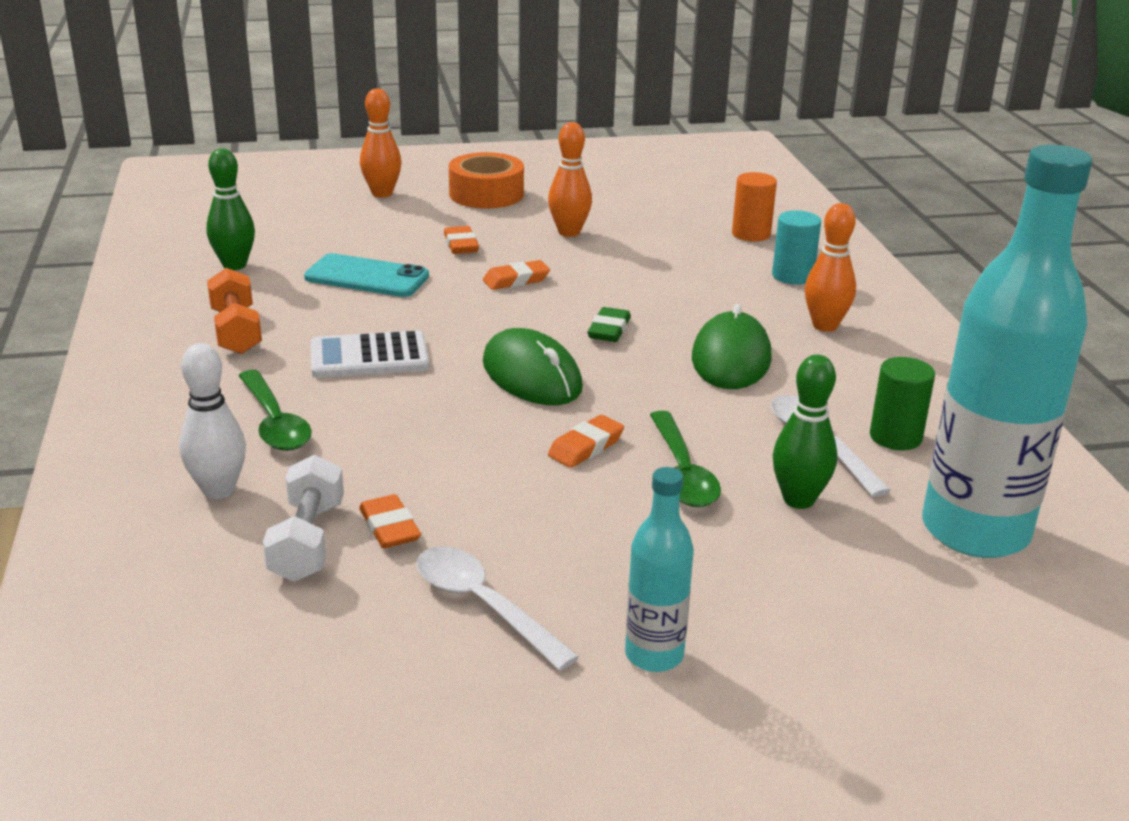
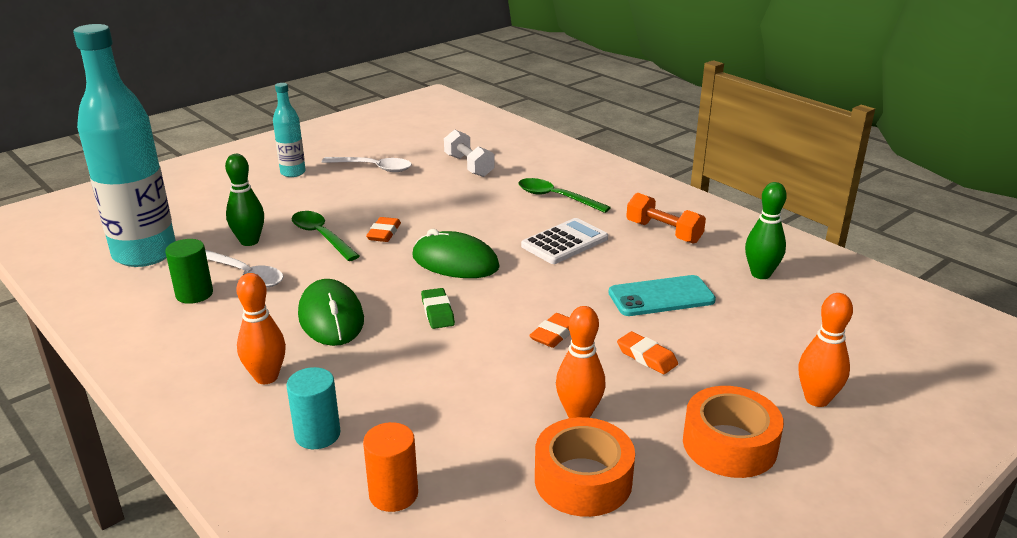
camera: 150 degrees right, 0 degrees up
(218, 490) = (533, 169): white bowling pin -> none
(390, 527) = (441, 178): orange eraser -> none
(611, 207) = (583, 480): none -> orange tape

